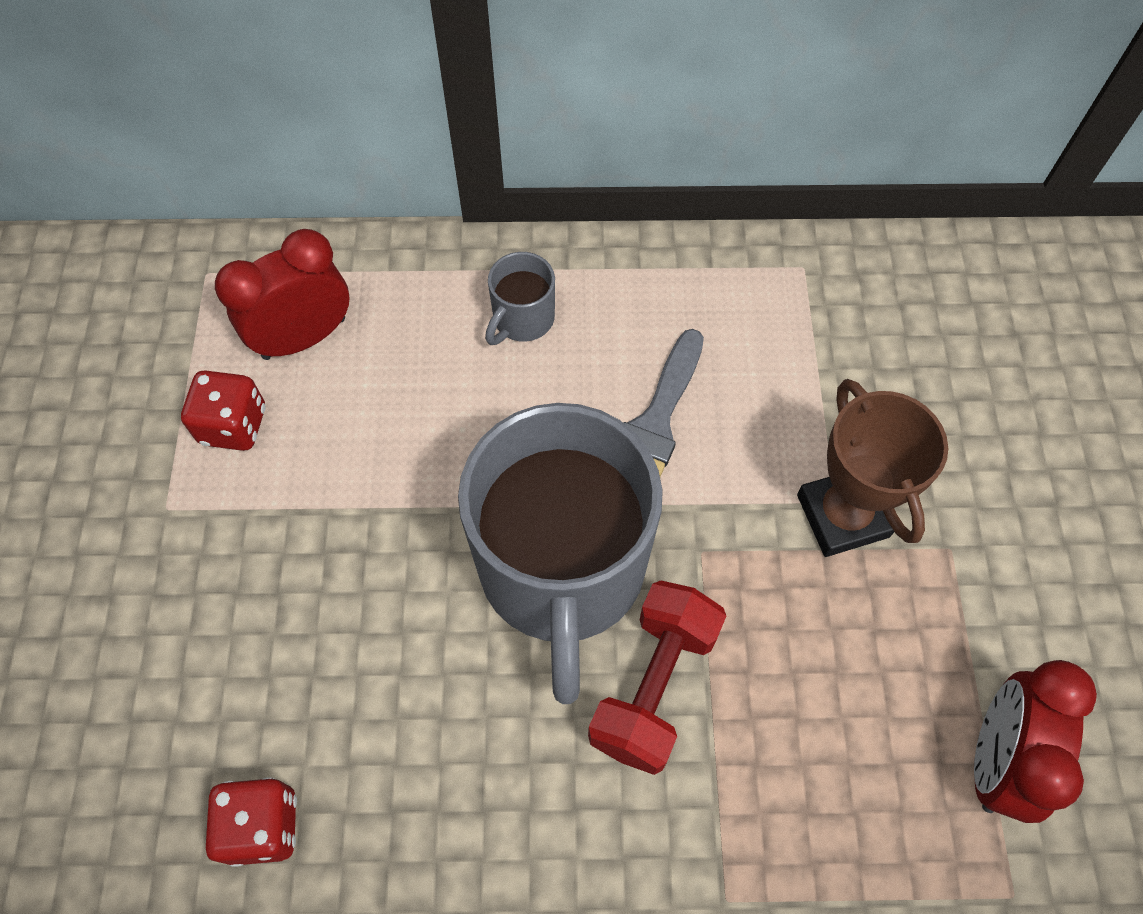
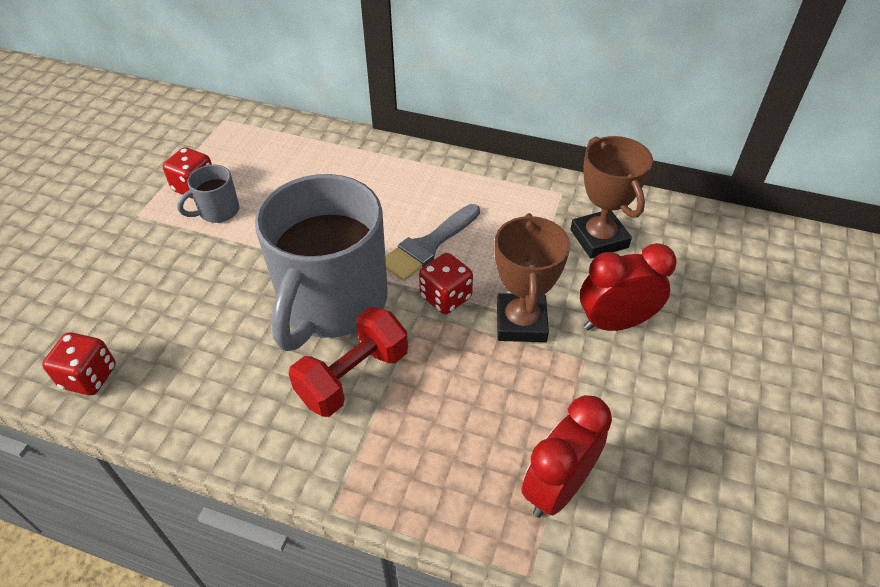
camera: 20 degrees right, 15 degrees down
(304, 338) = (256, 158): red clock -> red clock (615, 323)
(522, 319) = (379, 178): grey mug -> grey mug (218, 211)
(721, 507) = (445, 297): none -> red dice
(888, 336) = (599, 239): none -> brown trophy

